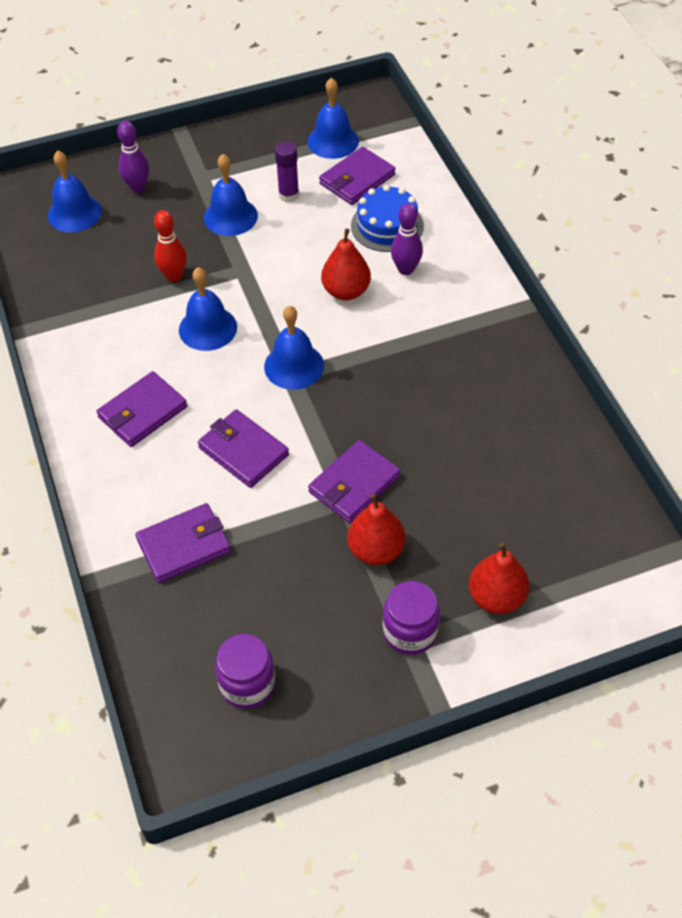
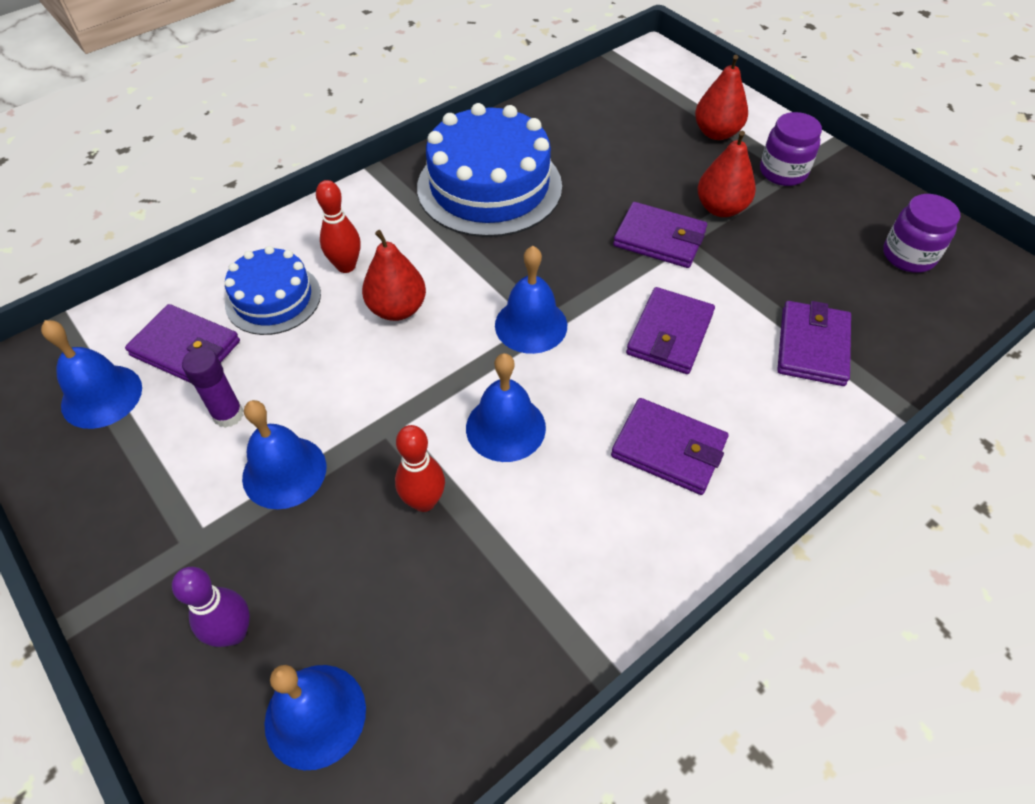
camera: 110 degrees left, 0 degrees up
(184, 545) = (812, 346): purple wallet -> purple wallet turned 60 degrees clockwise
(406, 269) = (346, 266): purple bowling pin -> red bowling pin
(472, 379) = (489, 186): none -> blue cake

